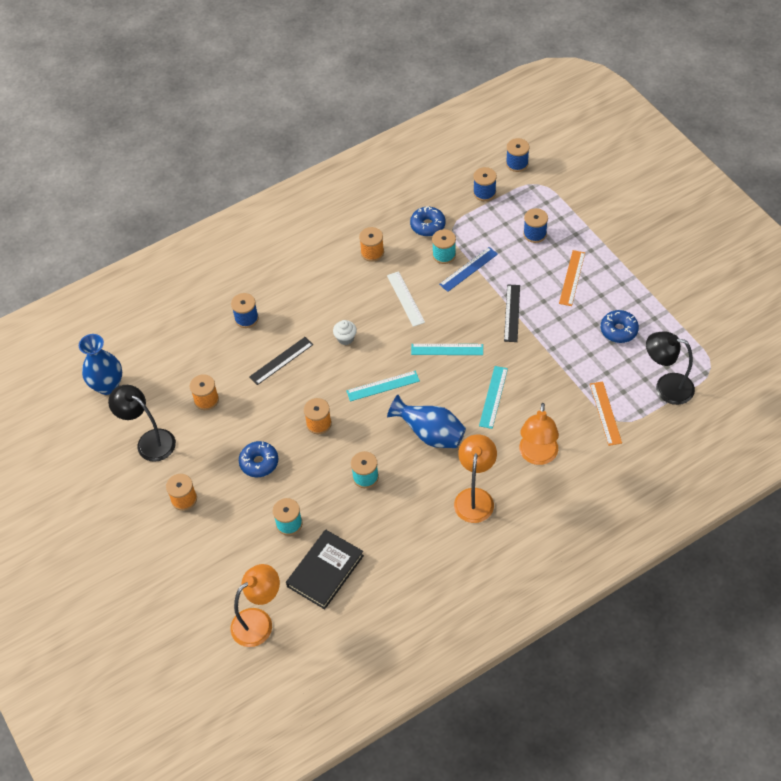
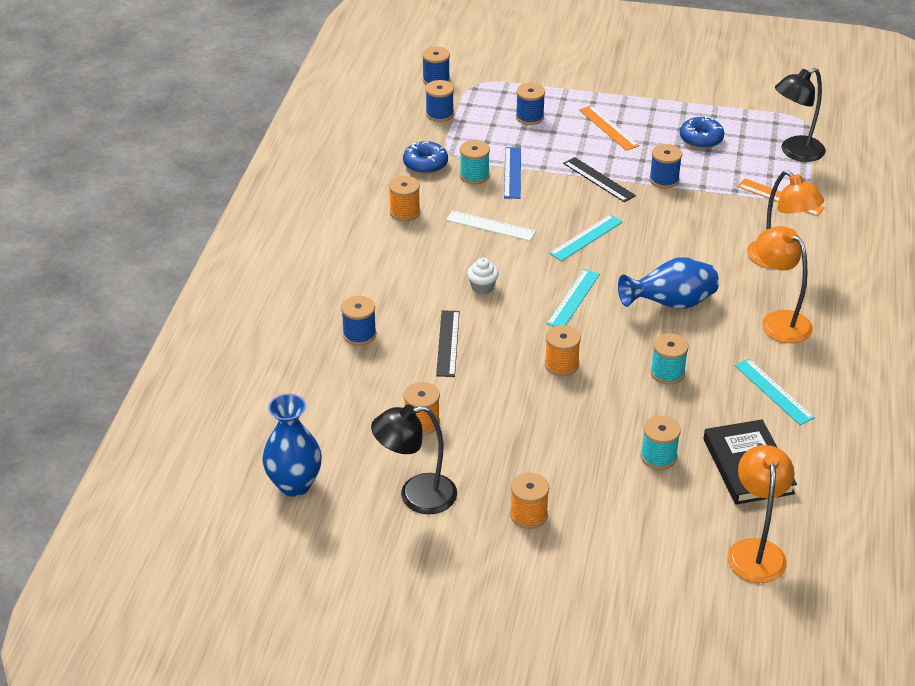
camera: 50 degrees left, 15 degrees down
(259, 462) = (554, 433): blue donut -> none
(493, 397) = (678, 244): turquoise ruler -> turquoise ruler (773, 391)
(551, 343) = (664, 180): none -> blue spool

